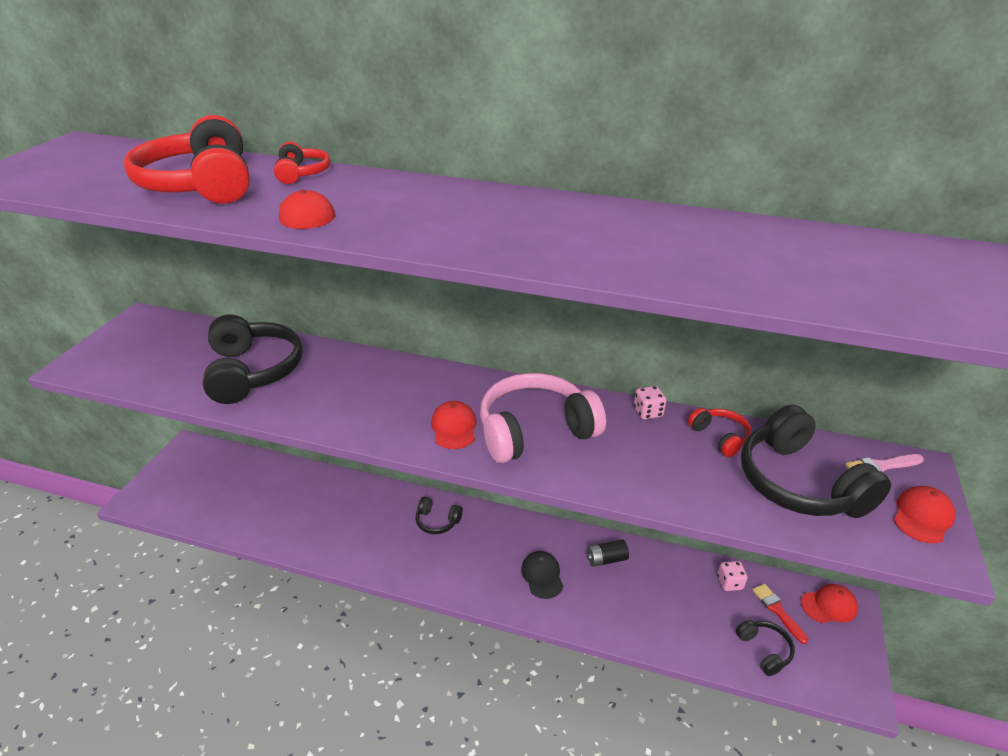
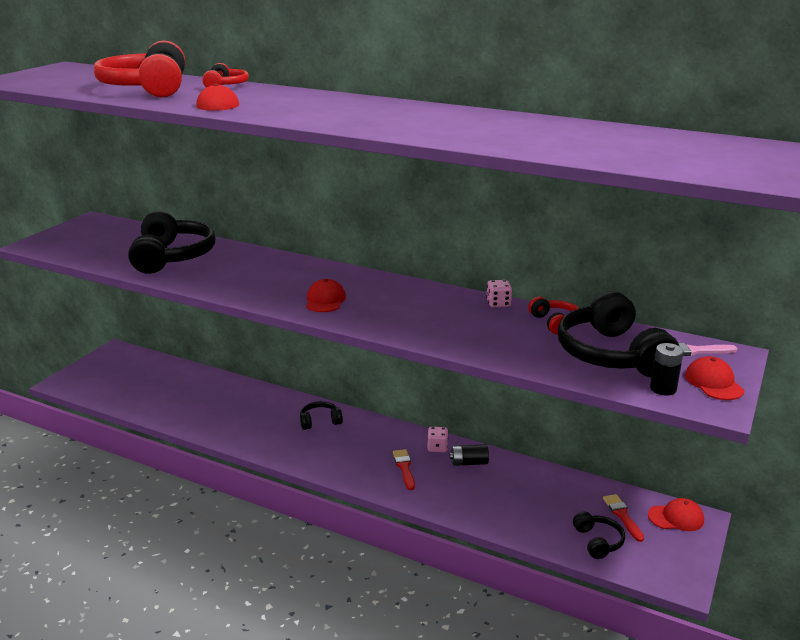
camera: 10 degrees right, 10 degrees down
(437, 521) = (320, 421): black headphones -> black headphones turned 135 degrees clockwise
(535, 430) = (393, 307): pink headphones -> none
(542, 575) = (404, 468): black cap -> red brush
(729, 583) = (582, 491): pink dice -> pink dice (437, 447)
(875, 534) = (663, 389): none -> black battery
(922, 516) = (713, 383): red cap -> red cap turned 60 degrees counterclockwise

